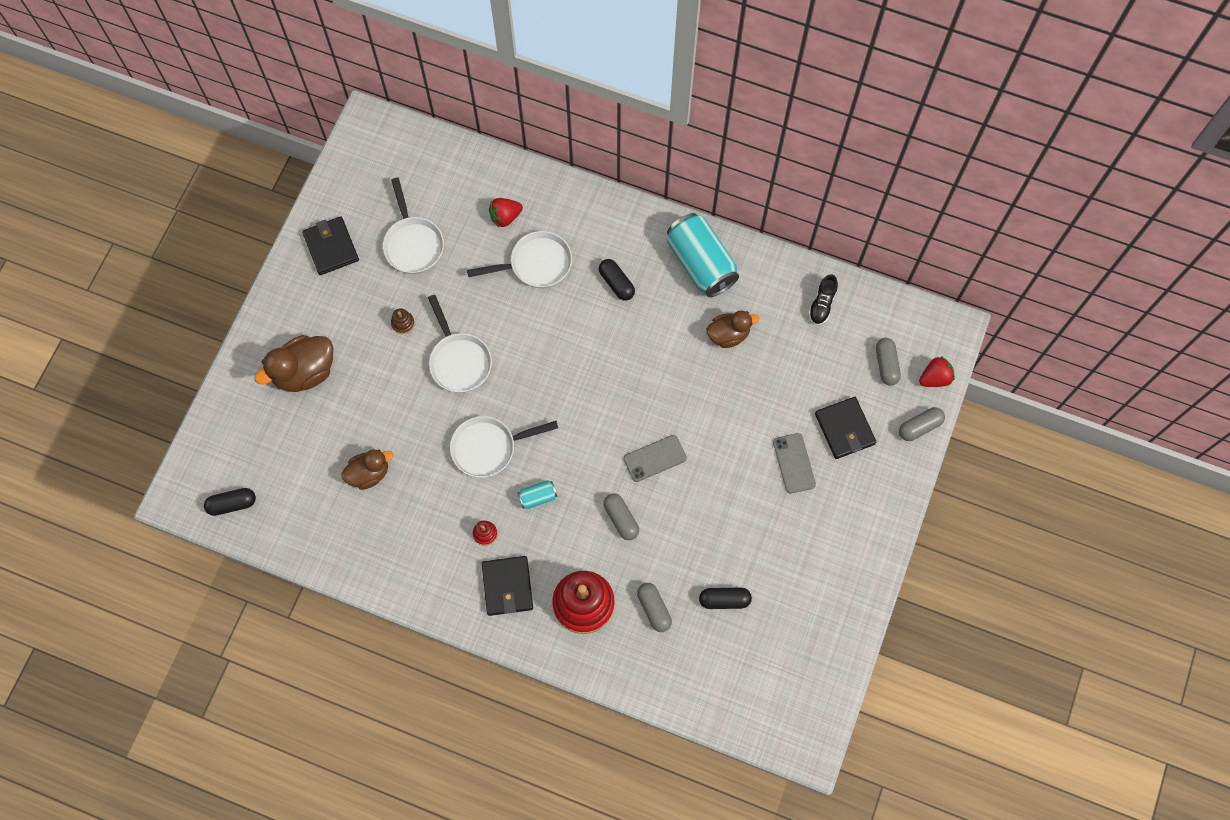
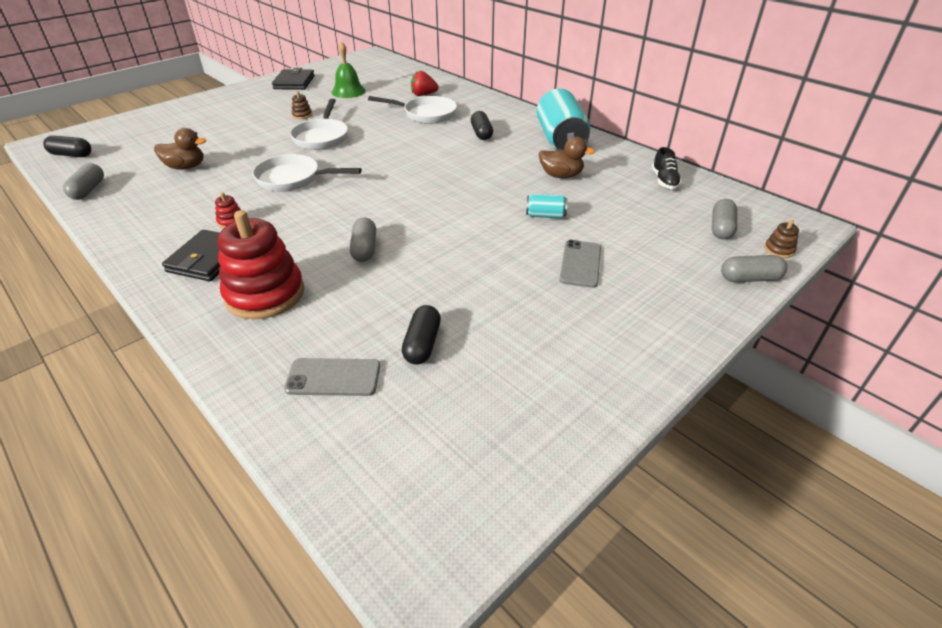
camera: 25 degrees right, 30 degrees down
(304, 372) = (209, 118): brown duck -> none
(413, 244) = (348, 91): white pan -> green bell
(537, 497) = (302, 214): turquoise can -> turquoise can (545, 215)
(654, 609) = (334, 324): grey capsule -> grey capsule (88, 190)
(655, 458) = (434, 222): grey phone -> grey phone (333, 377)
(724, 600) = (422, 344): black capsule -> black capsule turned 75 degrees clockwise
(822, 304) = (664, 181): black shoe -> black shoe turned 45 degrees counterclockwise
(844, 429) = (653, 256): black wallet -> none
(935, 378) = (779, 250): red strawberry -> brown stacking toy

